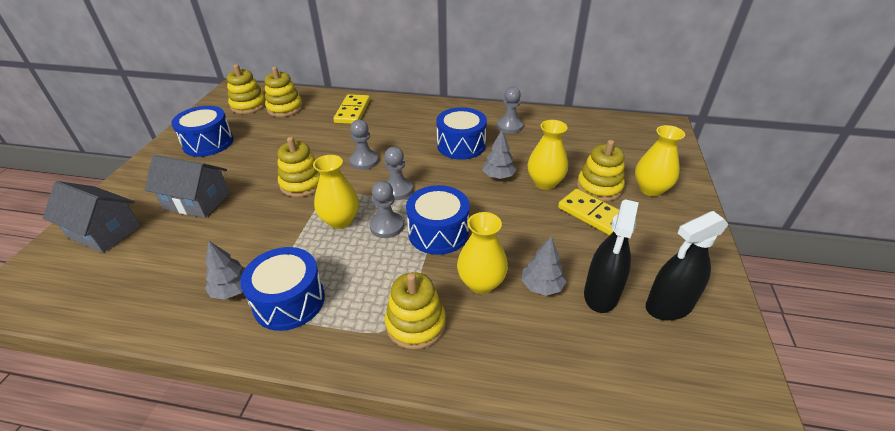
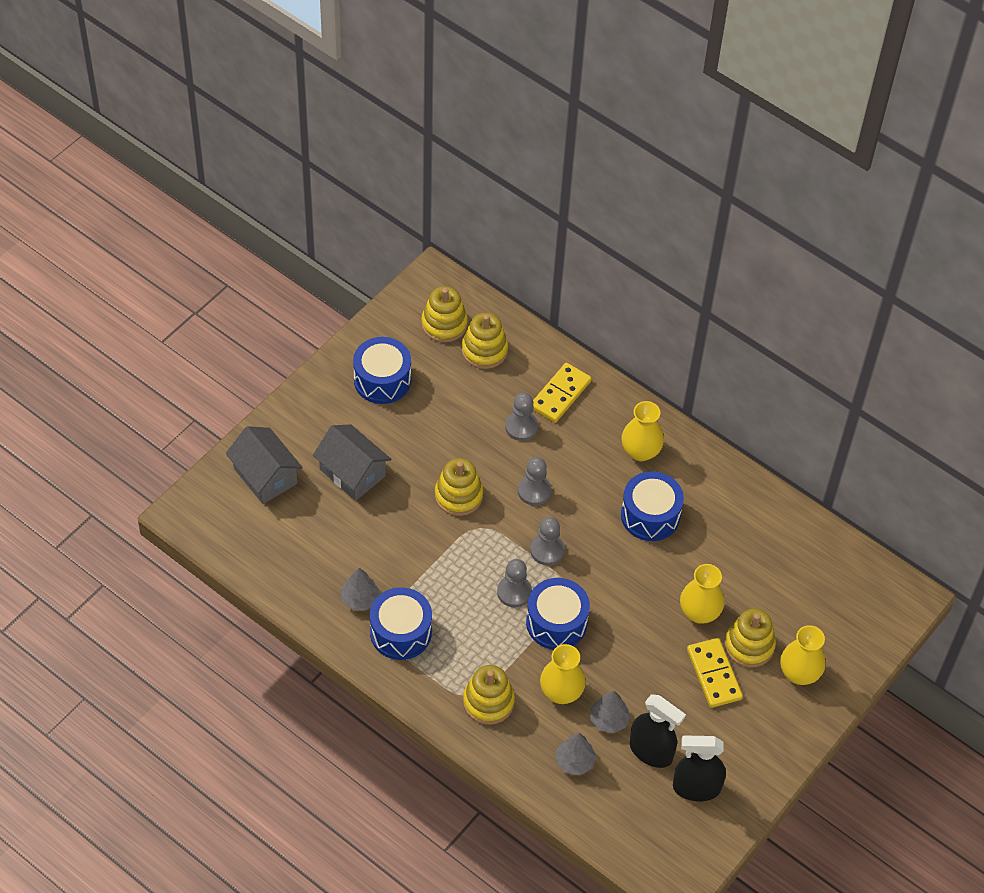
camera: 25 degrees right, 15 degrees up
(340, 220) = (475, 564): yellow vase -> yellow vase (640, 451)
(498, 176) = (659, 580): grey tree -> grey tree (574, 761)
(509, 126) = (726, 510): grey pawn -> grey pawn (521, 427)
(601, 294) = (651, 751): black spray bottle -> black spray bottle turned 105 degrees counterclockwise

